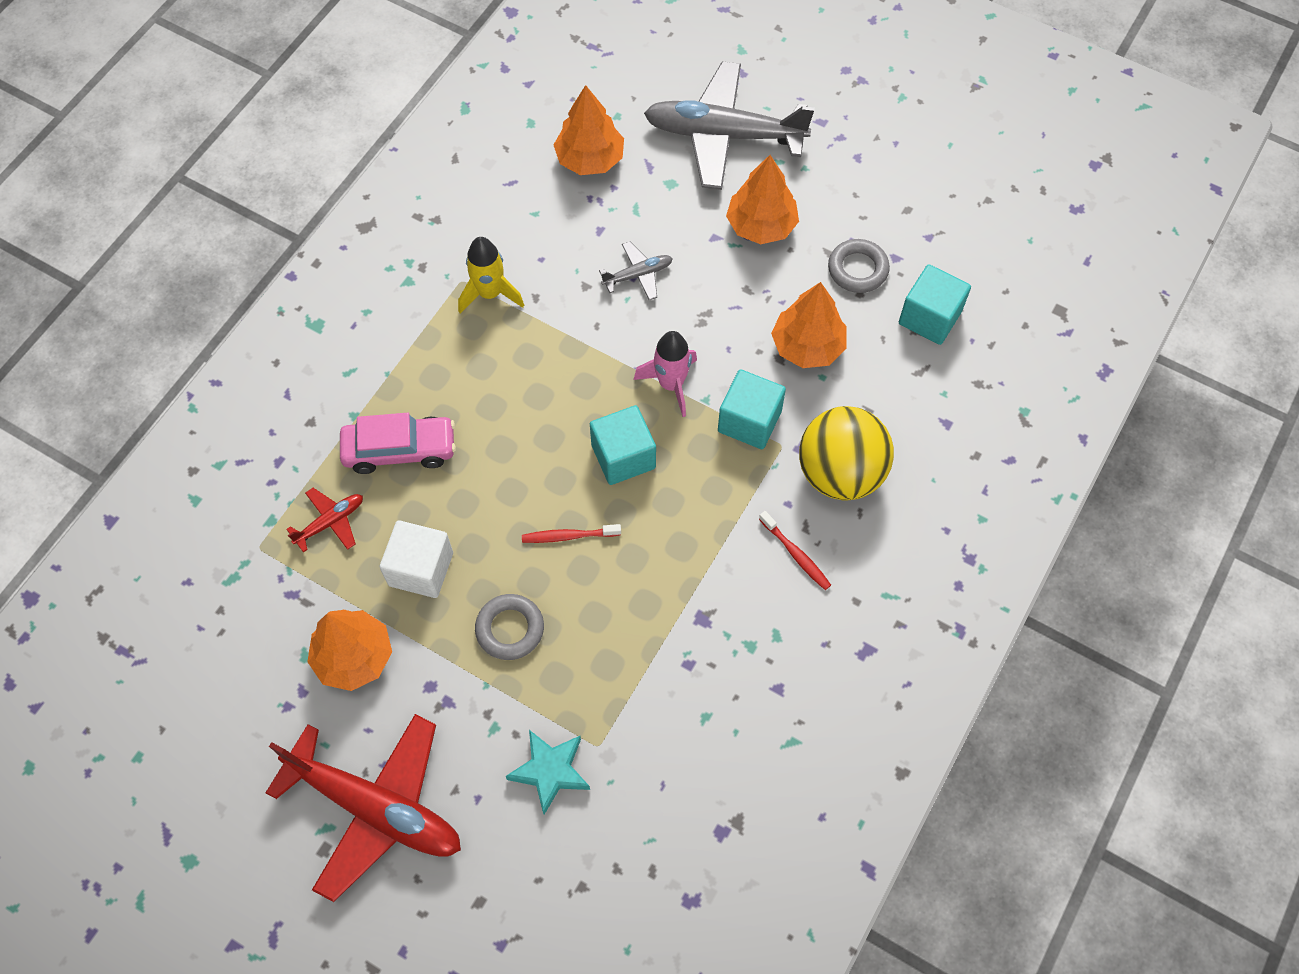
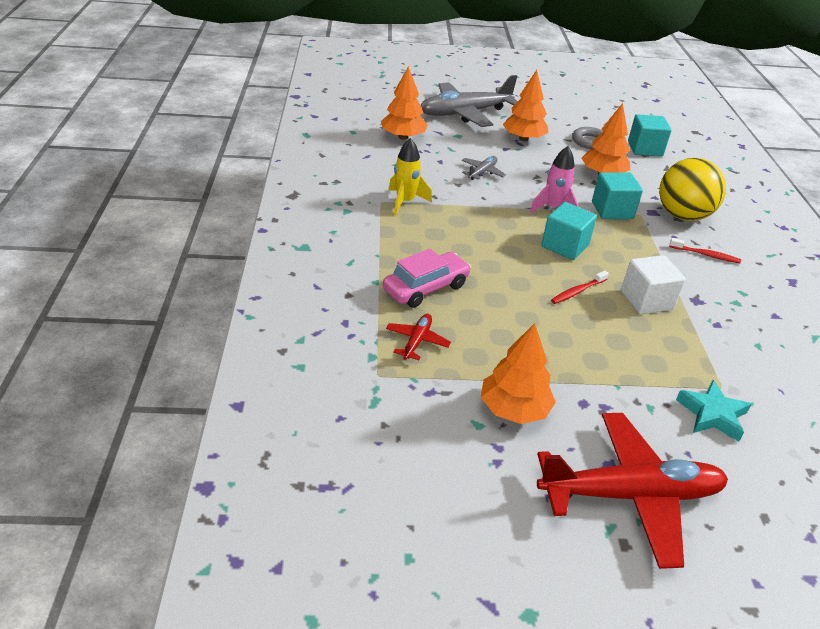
camera: 35 degrees left, 25 degrees down
(421, 569) = (506, 342): white cube -> white cube (646, 300)
(510, 629) = (597, 350): grey ring -> none

